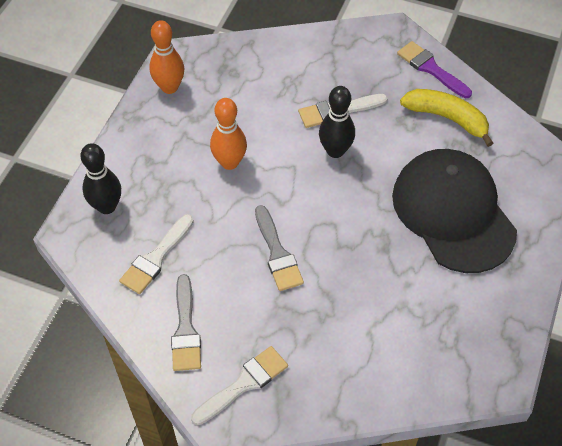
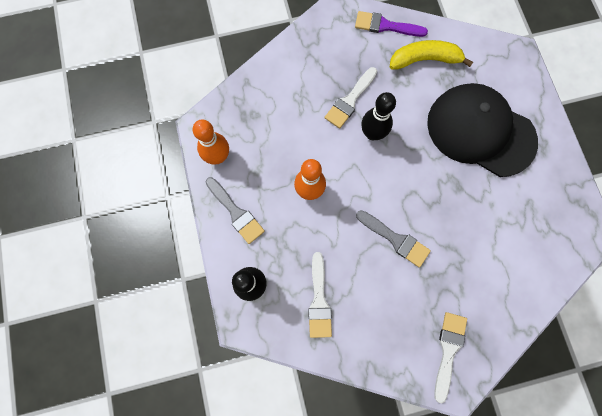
camera: 35 degrees left, 20 degrees up
(185, 329) = (381, 339): grey brush -> grey brush (236, 212)

